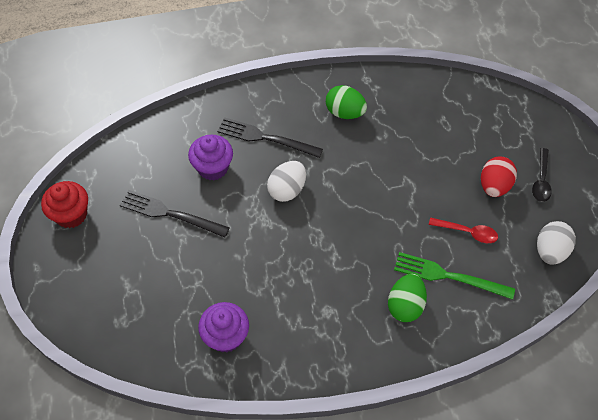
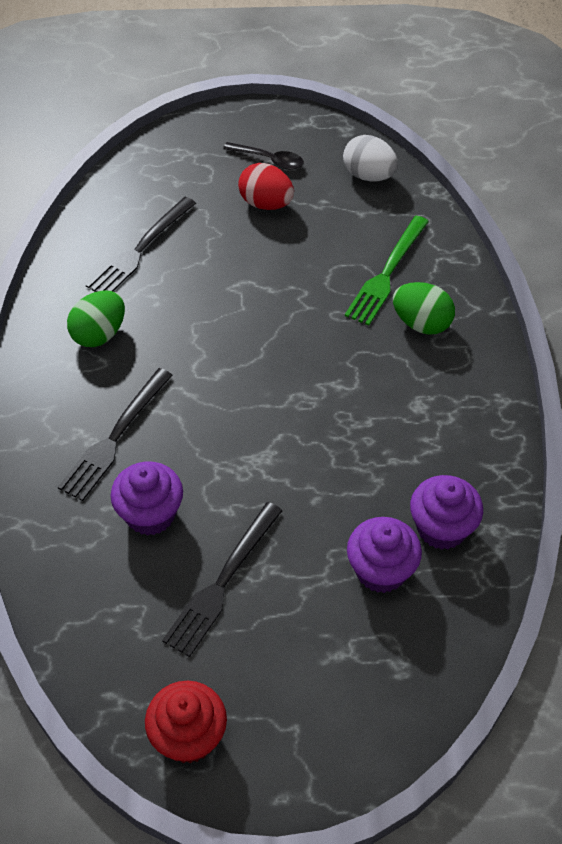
camera: 80 degrees left, 5 degrees down
(188, 302) = (381, 570): none -> purple cupcake
(287, 190) = (216, 423): white egg -> none
(423, 119) = (140, 250): none -> black fork
(467, 232) = (328, 243): red spoon -> none

